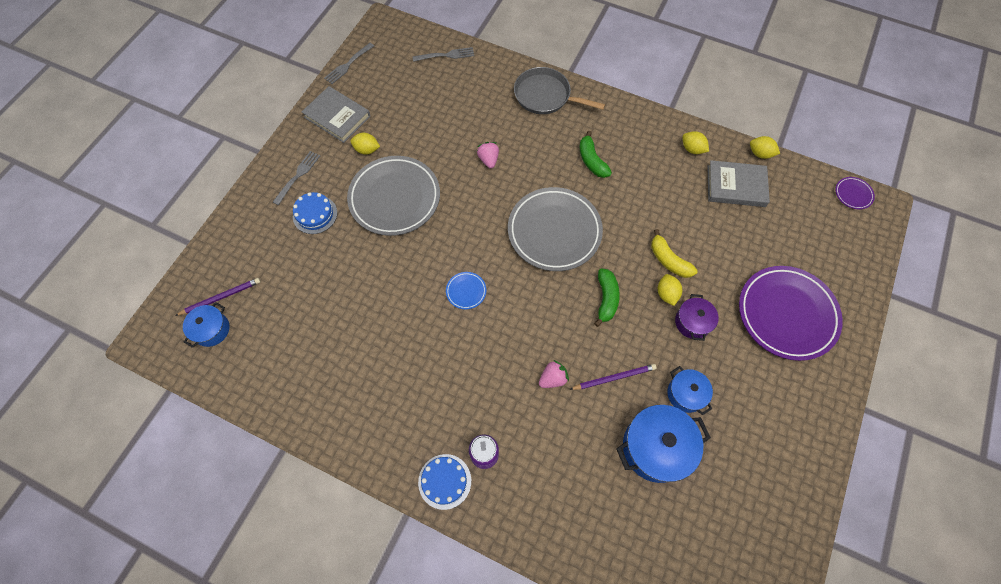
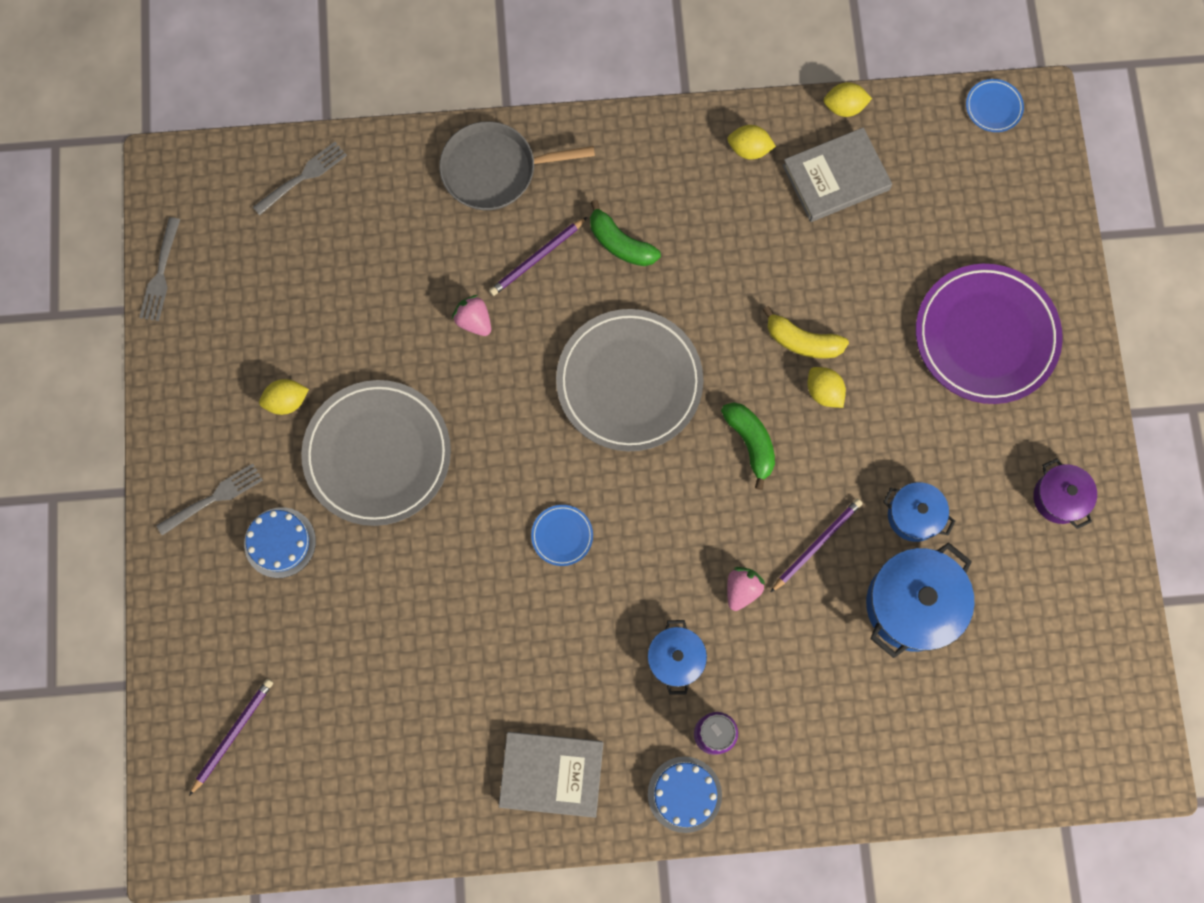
camera: 30 degrees left, 10 degrees up
(212, 330) = (253, 784): blue pot -> blue pot (675, 659)
(297, 176) = (213, 499): grey fork -> grey fork turned 60 degrees clockwise
(337, 117) = (205, 371): grey book -> grey book (551, 774)
(541, 146) = (537, 258): none -> purple pencil
(692, 322) = (875, 414): purple pot -> purple pot (1059, 498)
(853, 194) = (993, 107): purple plate -> blue plate

